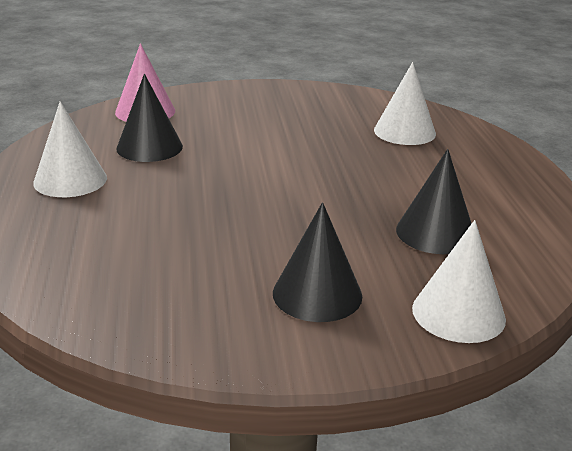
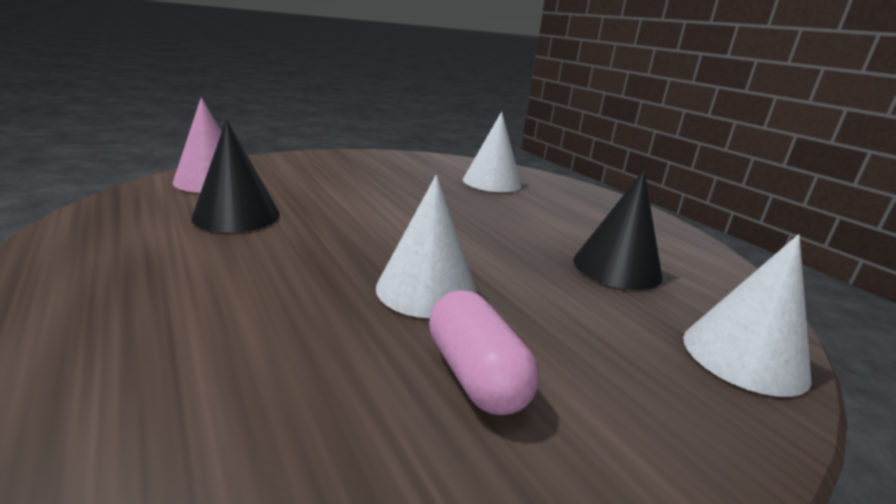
camera: 25 degrees left, 5 degrees down
(70, 180) = (136, 265): white cone -> white cone (426, 289)
(239, 283) = (475, 375): none -> pink capsule
(317, 294) = (583, 368): black cone -> none

